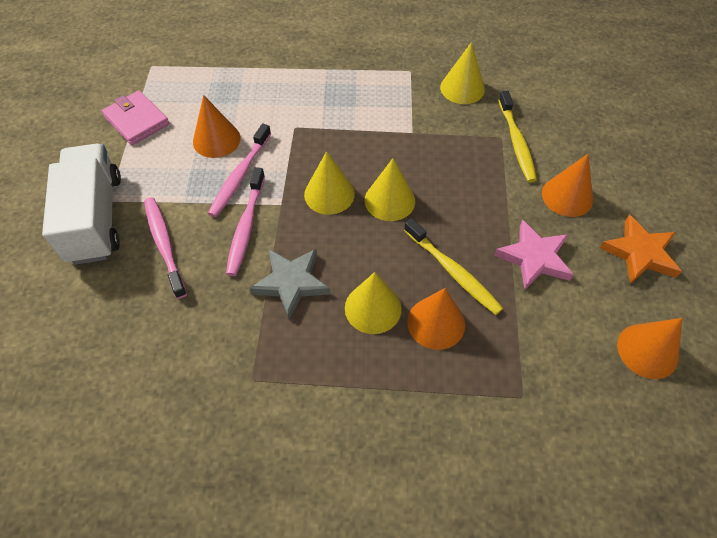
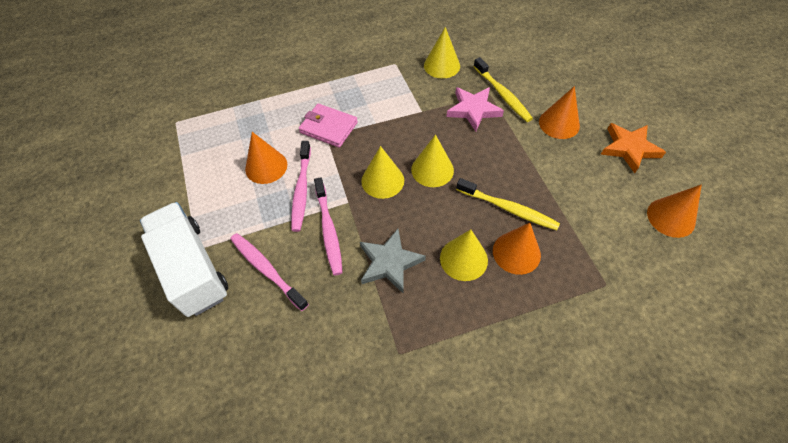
camera: 20 degrees left, 0 degrees up
(137, 120) = (187, 172): pink wallet -> pink wallet (328, 127)
(534, 258) = (560, 177): pink star -> pink star (473, 110)

